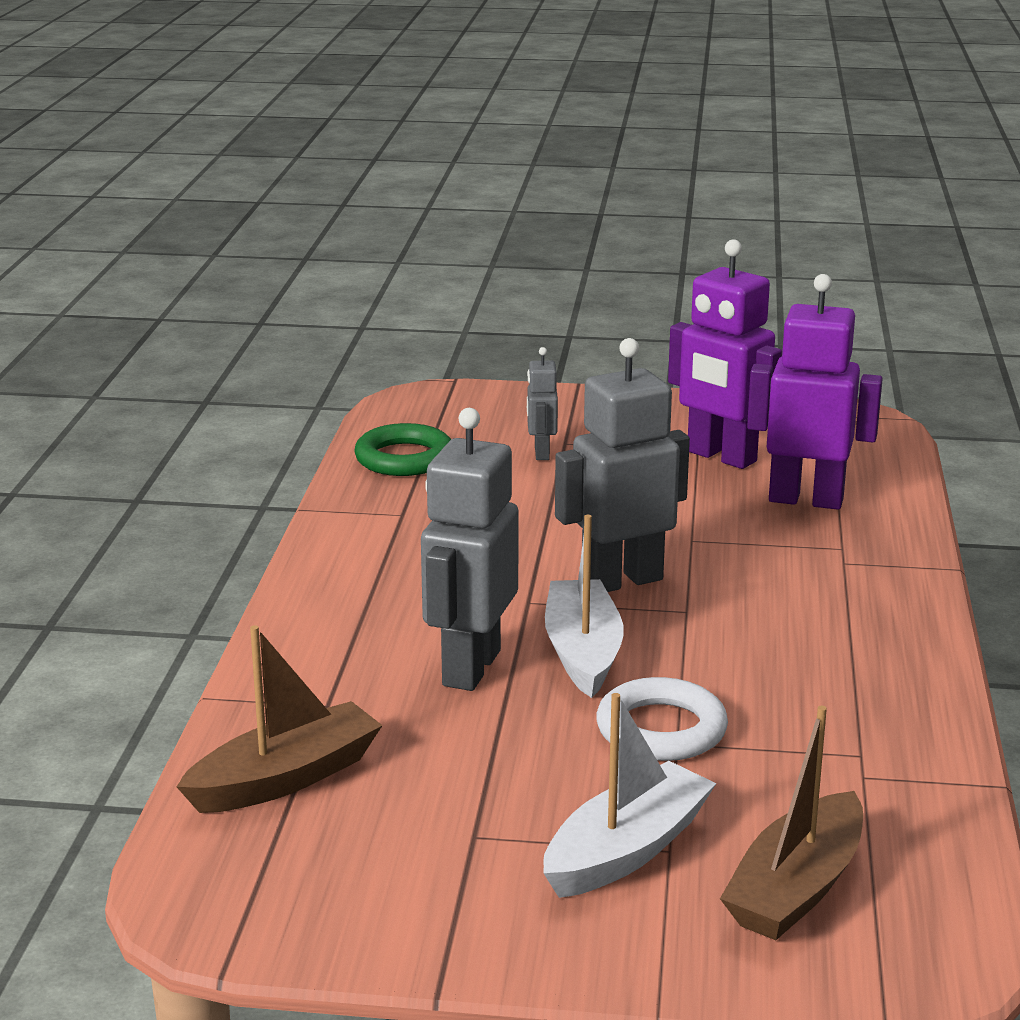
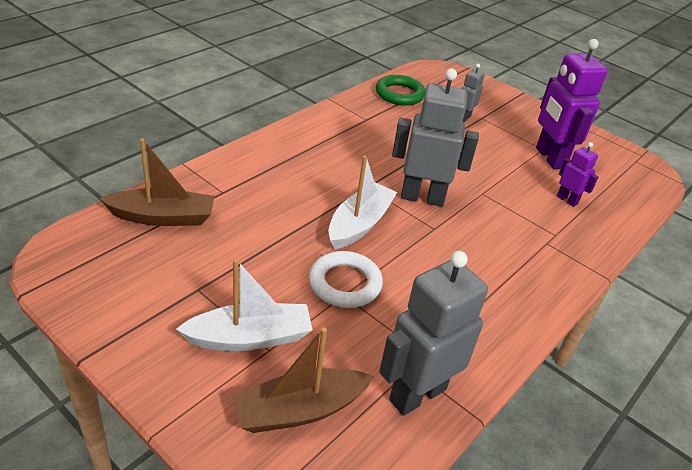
camera: 30 degrees right, 15 degrees up
(470, 668) = (301, 206): grey robot -> grey robot (417, 394)
(806, 500) = (567, 200): purple robot -> purple robot, size x0.50

